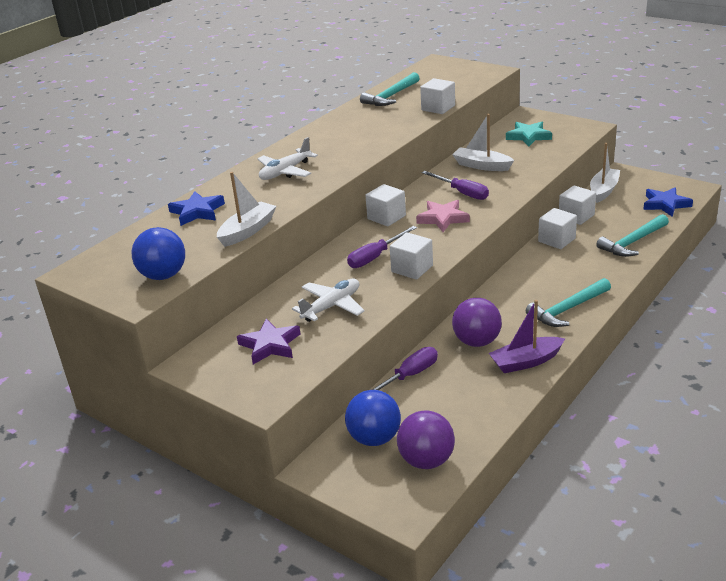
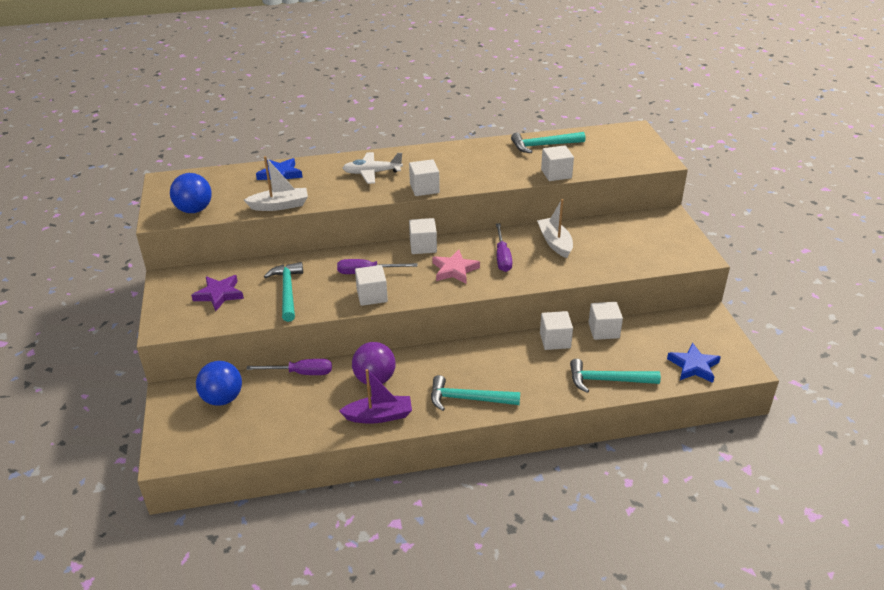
camera: 40 degrees right, 5 degrees up
(331, 306) = (287, 291): white plane -> turquoise hammer
(355, 161) = (424, 188): none -> white cube
(426, 460) = (223, 434): purple ball -> none
(526, 362) = (379, 416): purple boat -> purple boat turned 150 degrees clockwise
(528, 136) = (635, 237): turquoise star -> none
(603, 190) = (664, 322): white boat -> none

